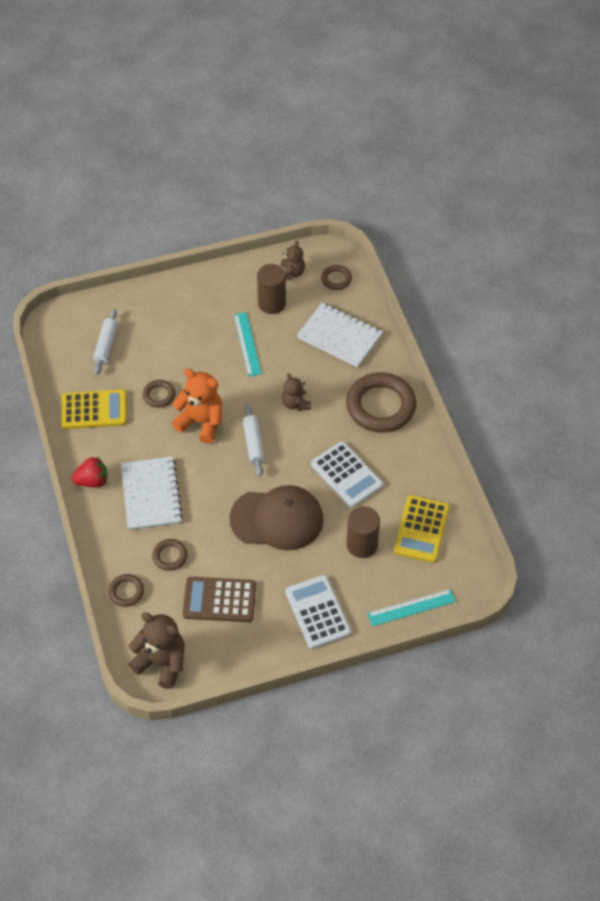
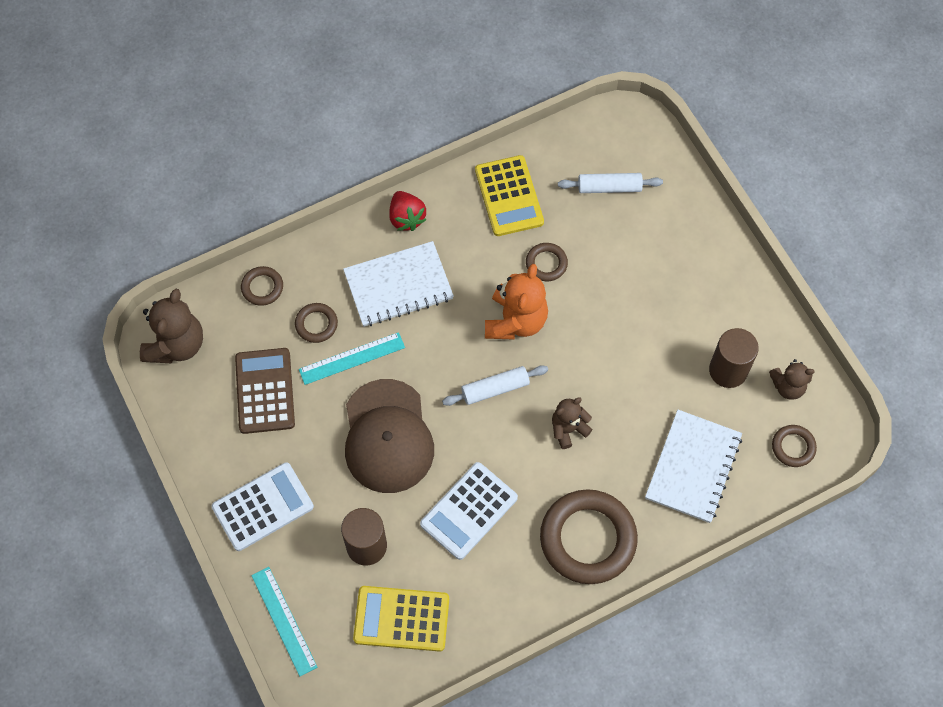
camera: 80 degrees right, 10 degrees up
(247, 344) = (652, 352): turquoise ruler -> turquoise ruler (352, 358)

